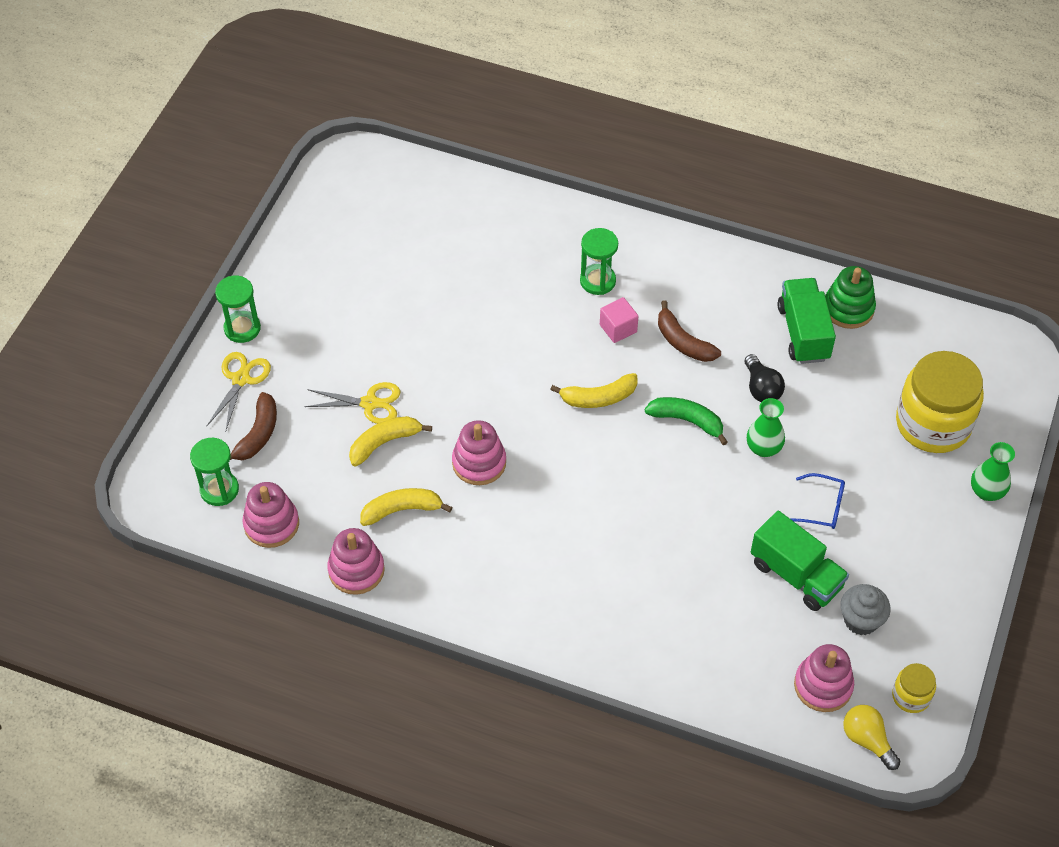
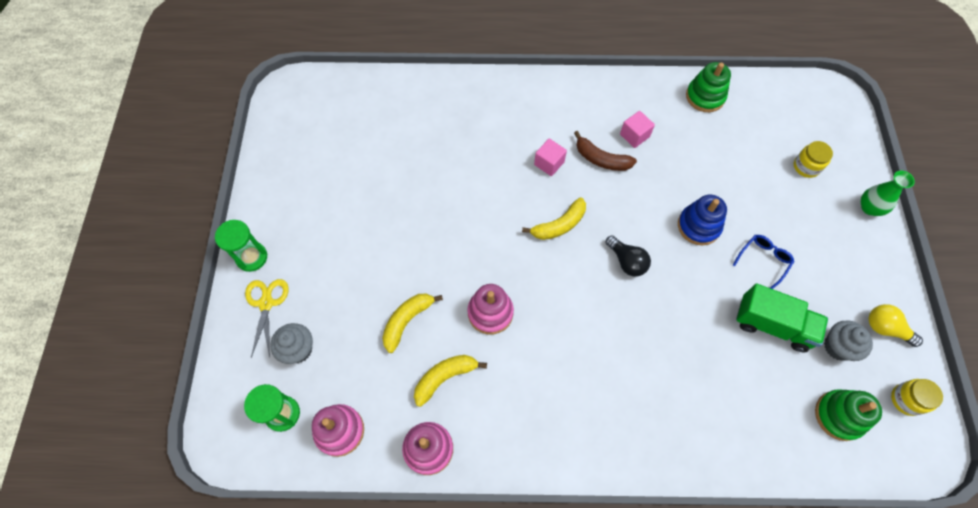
camera: 20 degrees left, 10 degrees up
(258, 434) = (298, 349): brown banana -> grey cupcake
(370, 403) = (382, 289): yellow scissors -> none
(597, 281) = (517, 130): green hourglass -> none
(687, 421) = (633, 222): green banana -> none
(736, 327) = (634, 135): none -> pink cube
(761, 388) = (674, 178): black light bulb -> black light bulb (627, 261)
(763, 448) = (698, 226): green vase -> blue stacking toy
(803, 333) = (683, 125): green truck -> none
(822, 507) = (763, 260): blue glasses -> blue glasses turned 45 degrees counterclockwise
(823, 686) = (839, 415): pink stacking toy -> green stacking toy
(867, 740) = (895, 452): yellow light bulb -> yellow light bulb (885, 328)
(933, 424) = (806, 167): yellow jar -> yellow jar, size x0.46

